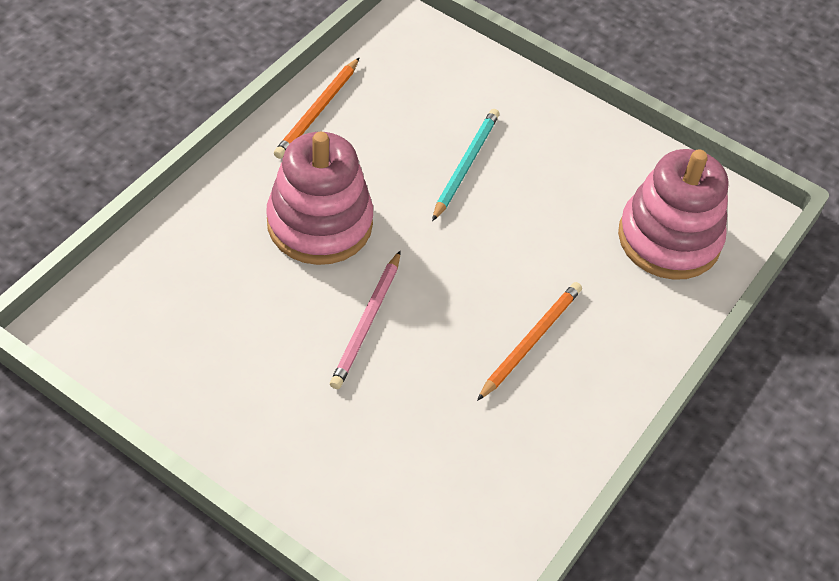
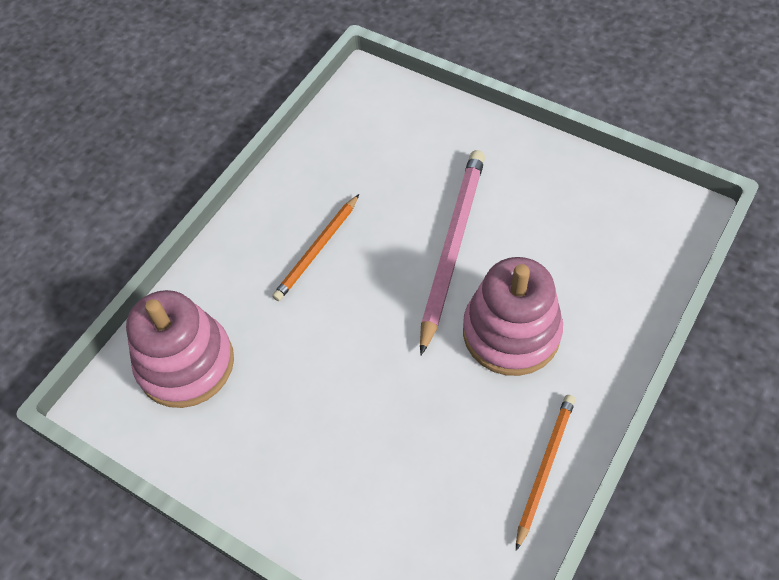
camera: 175 degrees left, 5 degrees up
(367, 322) = (452, 247): pink pencil -> pink pencil, size x1.67
(465, 165) = (381, 420): turquoise pencil -> none

